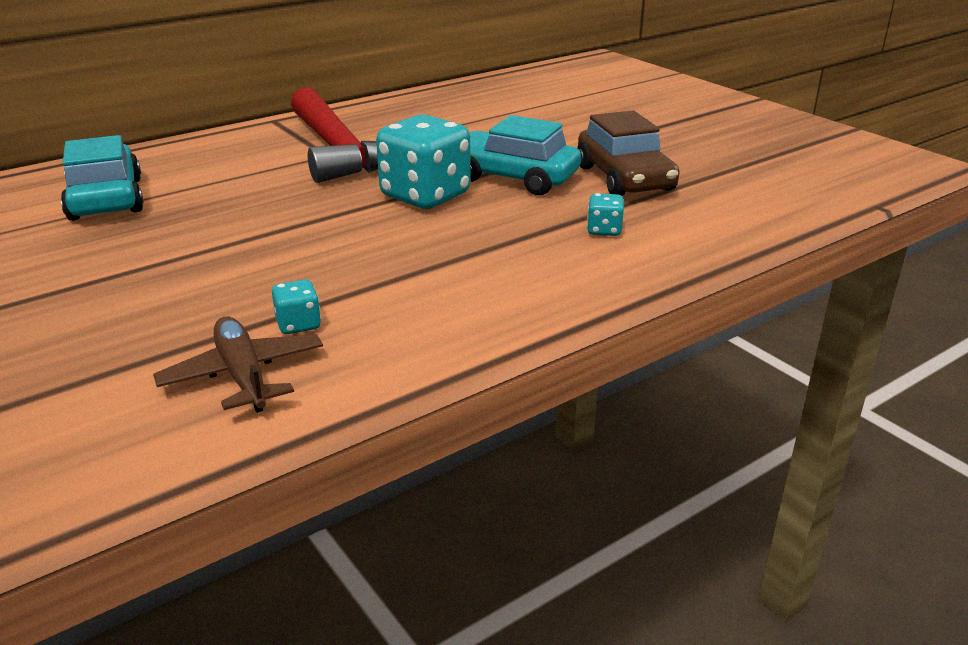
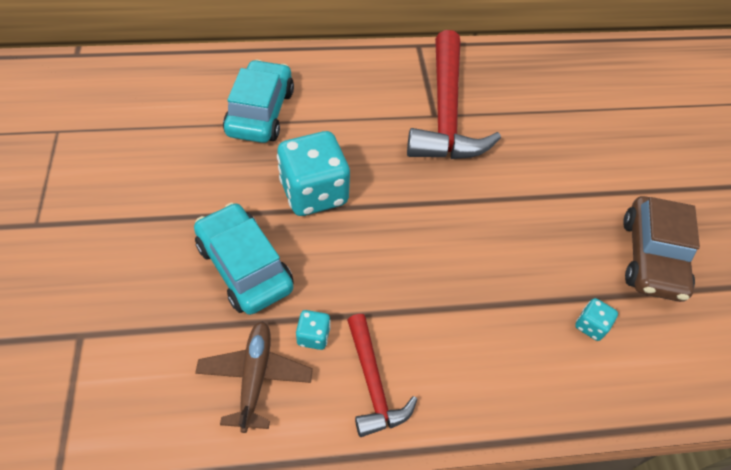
camera: 25 degrees right, 25 degrees up
(400, 333) = (373, 383): none -> red hammer
(425, 196) = (478, 209): turquoise dice -> turquoise dice (314, 193)
(513, 178) = (560, 214): turquoise car -> turquoise car (244, 267)

